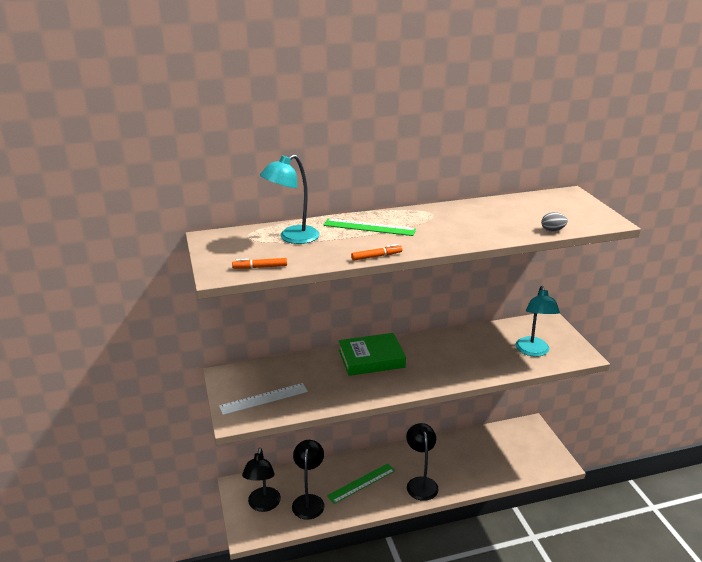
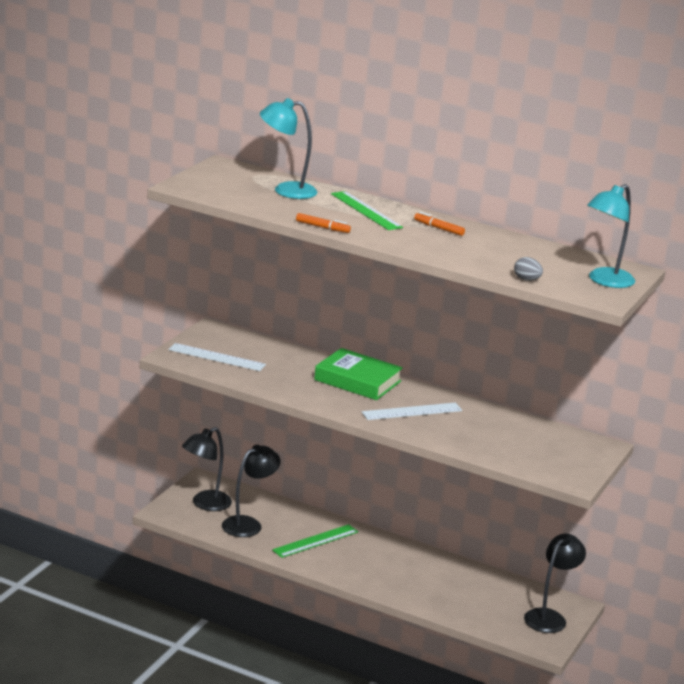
camera: 40 degrees right, 5 degrees down
(260, 267) = (219, 195): orange marker -> orange marker (438, 228)
(361, 483) = (315, 541): green ruler -> green ruler turned 45 degrees counterclockwise
(421, 483) = (372, 573): black lamp -> black lamp (549, 617)
(435, 362) = (412, 411): none -> white ruler
(533, 351) = (528, 453): turquoise lamp -> turquoise lamp (605, 281)

